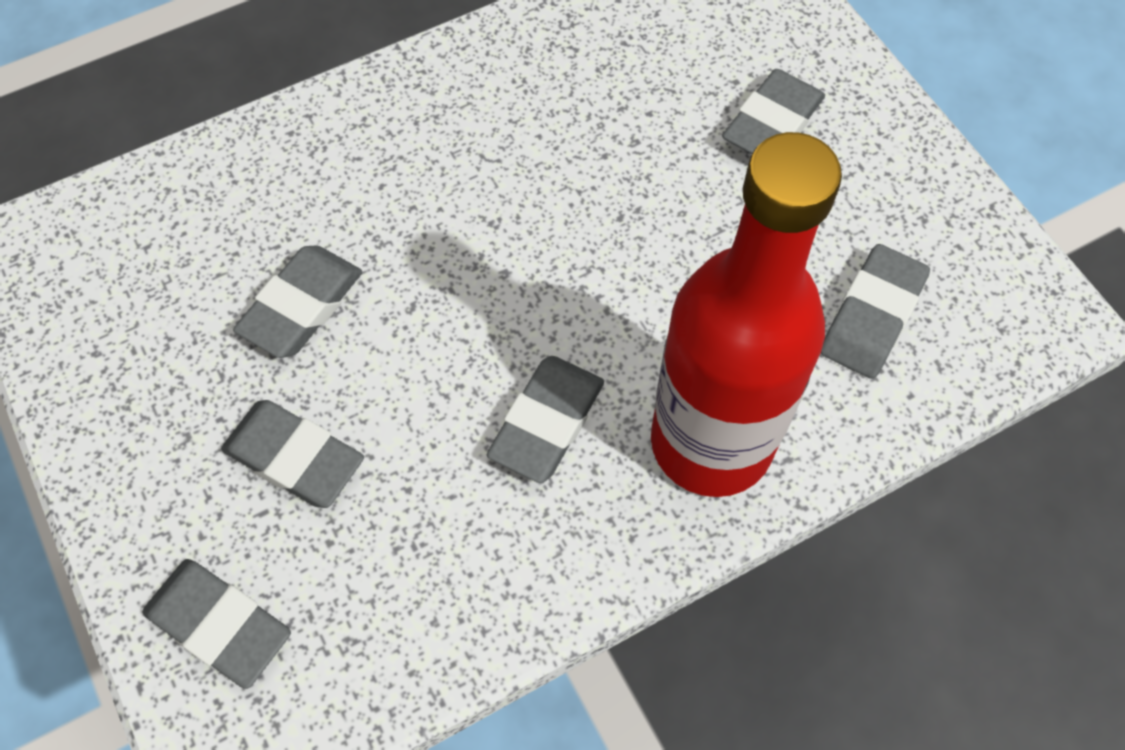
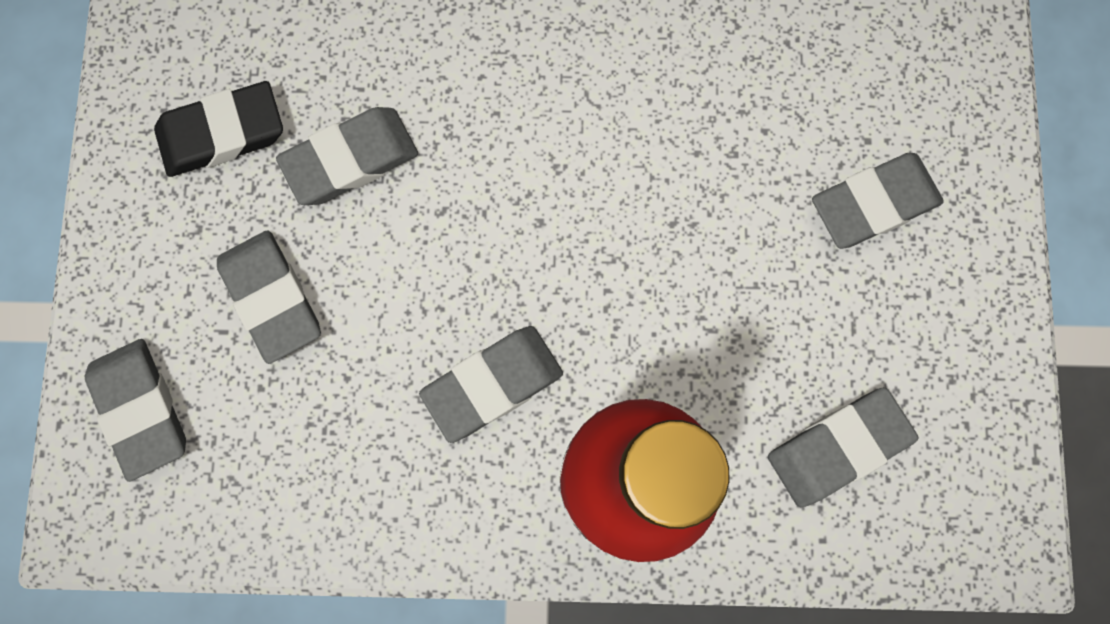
camera: 30 degrees right, 15 degrees up
(164, 344) = (222, 133): none -> black eraser

